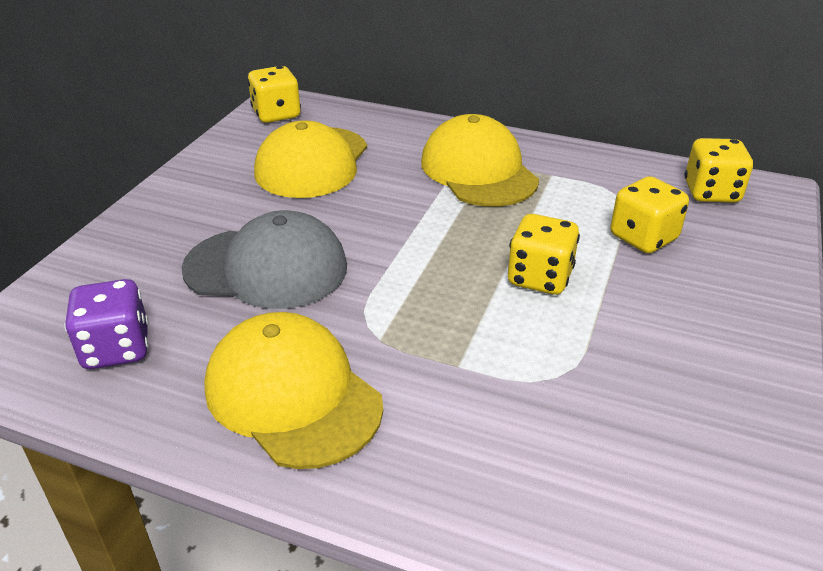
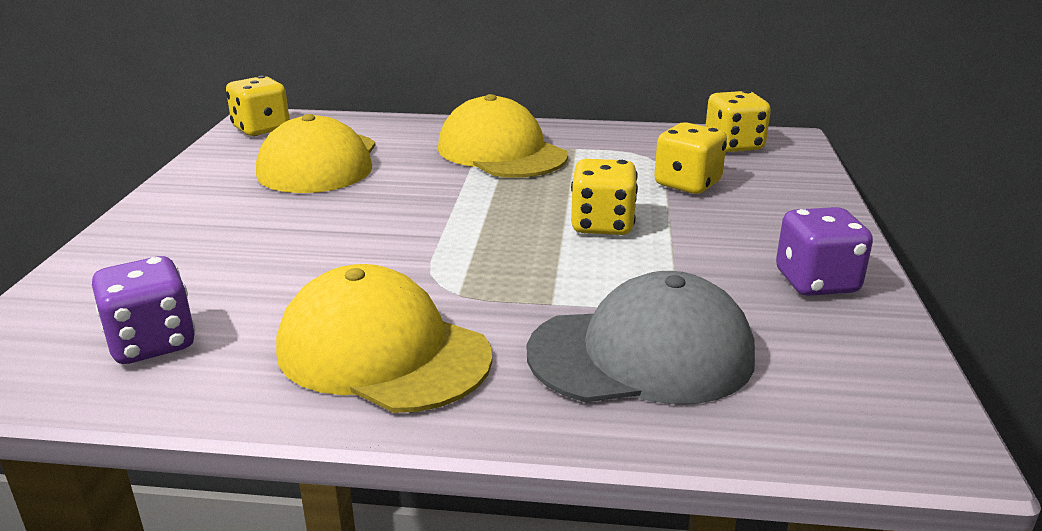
camera: 15 degrees left, 10 degrees down
(266, 268) = (305, 252): grey cap -> grey cap (641, 354)
(723, 387) = (816, 282): none -> purple dice

